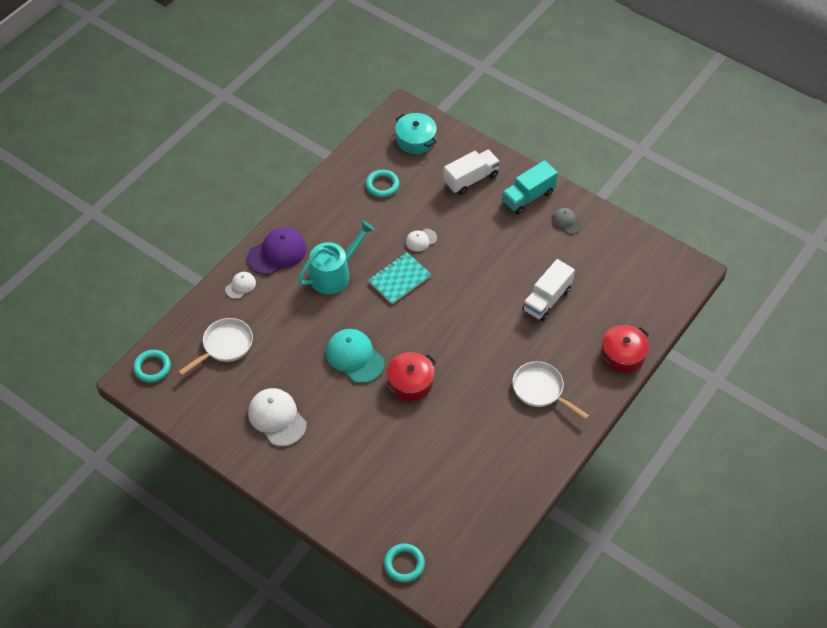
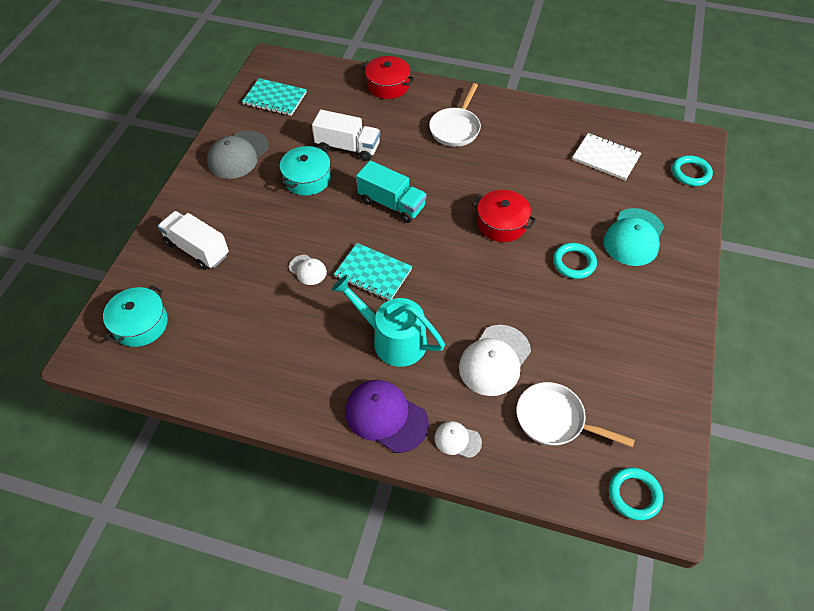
camera: 110 degrees left, 0 degrees up
(277, 418) = (615, 325): white cap -> white cap (494, 360)
(355, 357) = (497, 280): turquoise cap -> turquoise cap (633, 237)
(382, 185) = (231, 336): turquoise ring -> turquoise ring (574, 263)
(453, 499) = (605, 158): none -> white notebook
(519, 262) = (307, 179): none -> turquoise pot
(528, 197) = (211, 193): turquoise truck -> turquoise truck (391, 204)
(566, 221) = (238, 155): grey cap -> grey cap, size x1.88
(633, 262) = (275, 98): none -> turquoise notebook

